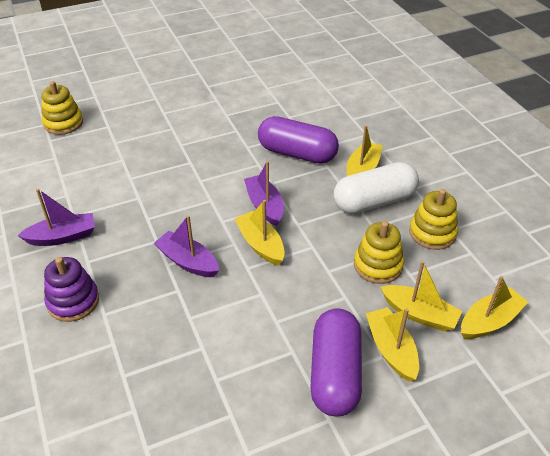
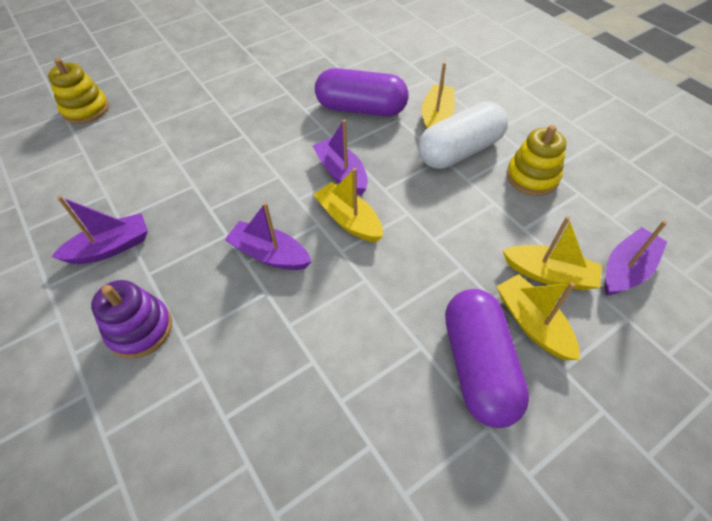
camera: 10 degrees left, 10 degrees up
(378, 265) = (486, 224): yellow stacking toy -> none
(489, 321) = (626, 269): yellow boat -> purple boat

